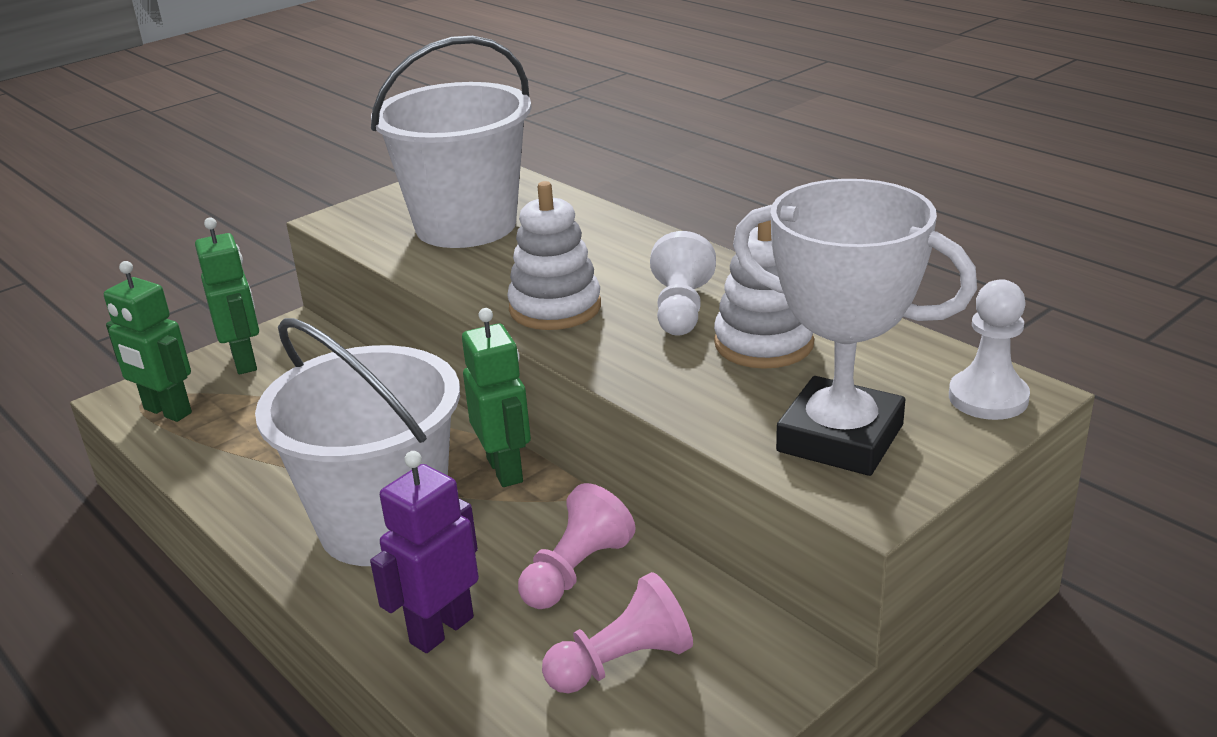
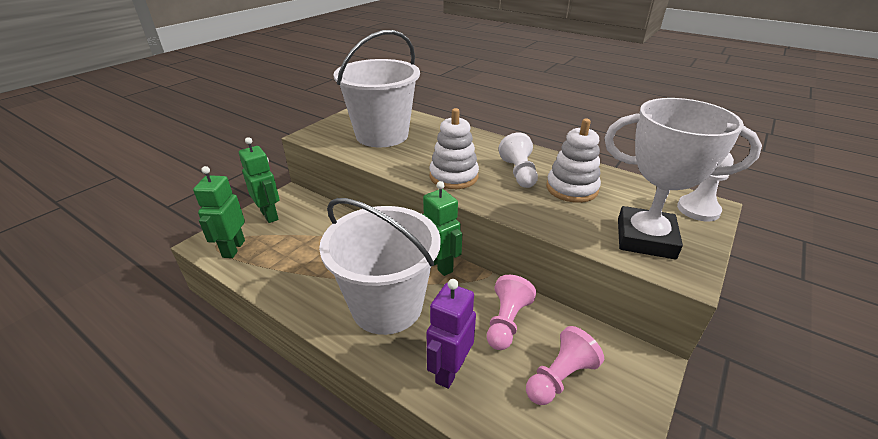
camera: 15 degrees left, 5 degrees up
(167, 411) = (233, 249): green robot -> green robot turned 75 degrees clockwise

